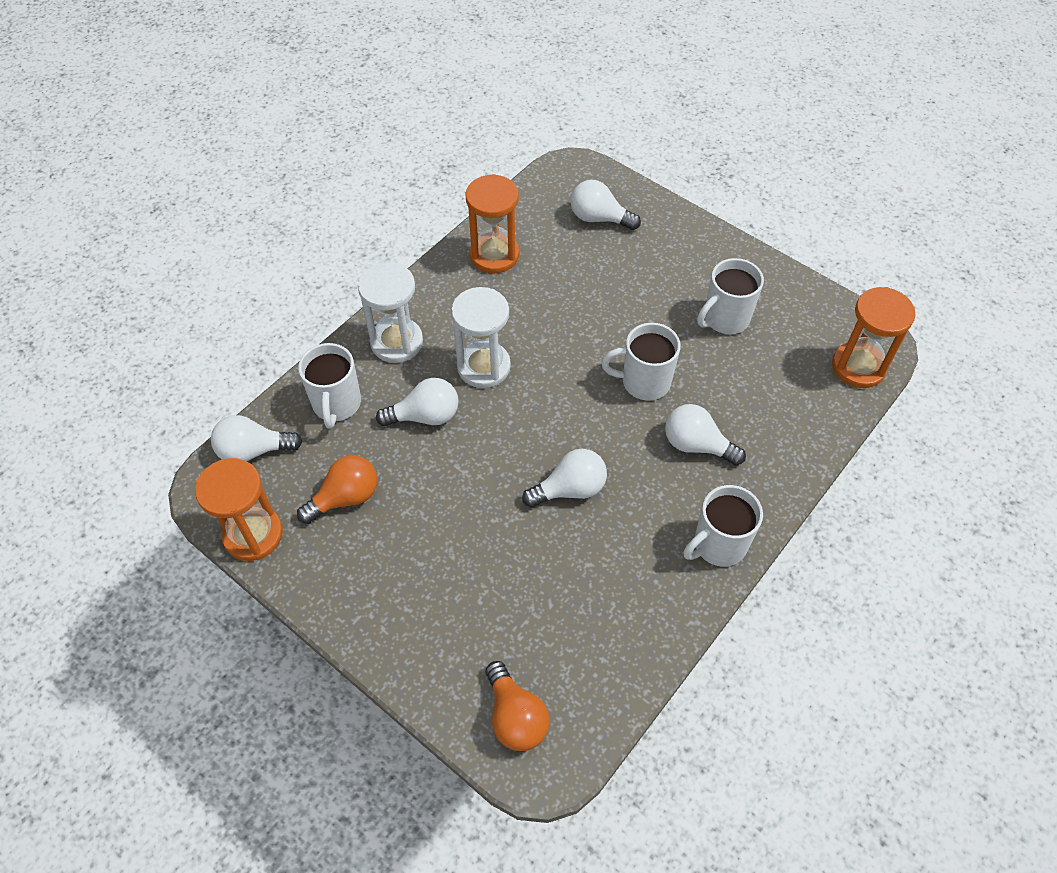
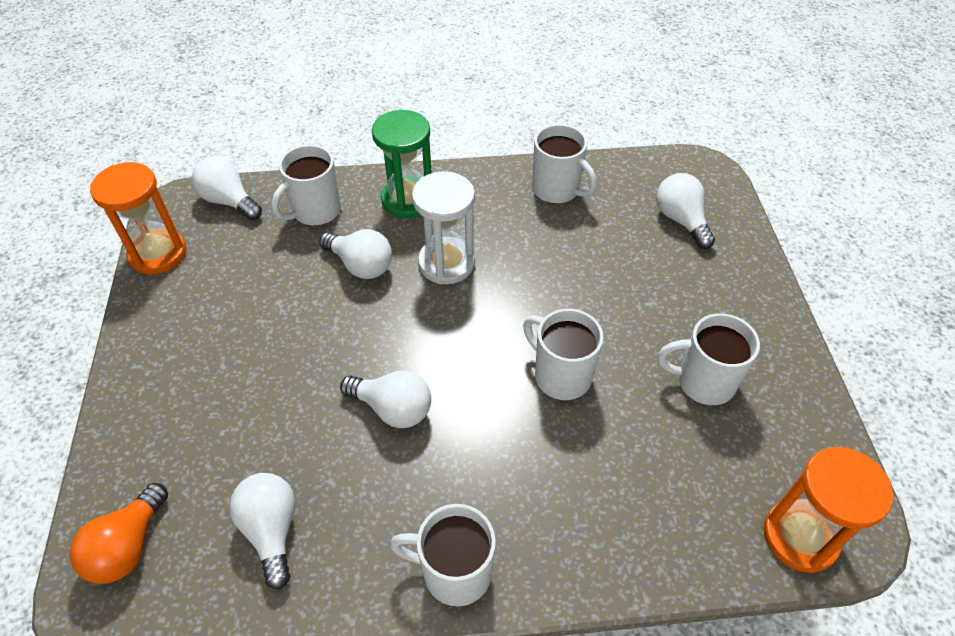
camera: 45 degrees right, 5 degrees down
(345, 498) = (239, 277): orange light bulb -> none
(396, 342) = (408, 200): white hourglass -> green hourglass
(494, 255) = (557, 190): orange hourglass -> white mug
(696, 445) = (543, 467): white light bulb -> white light bulb (272, 530)

